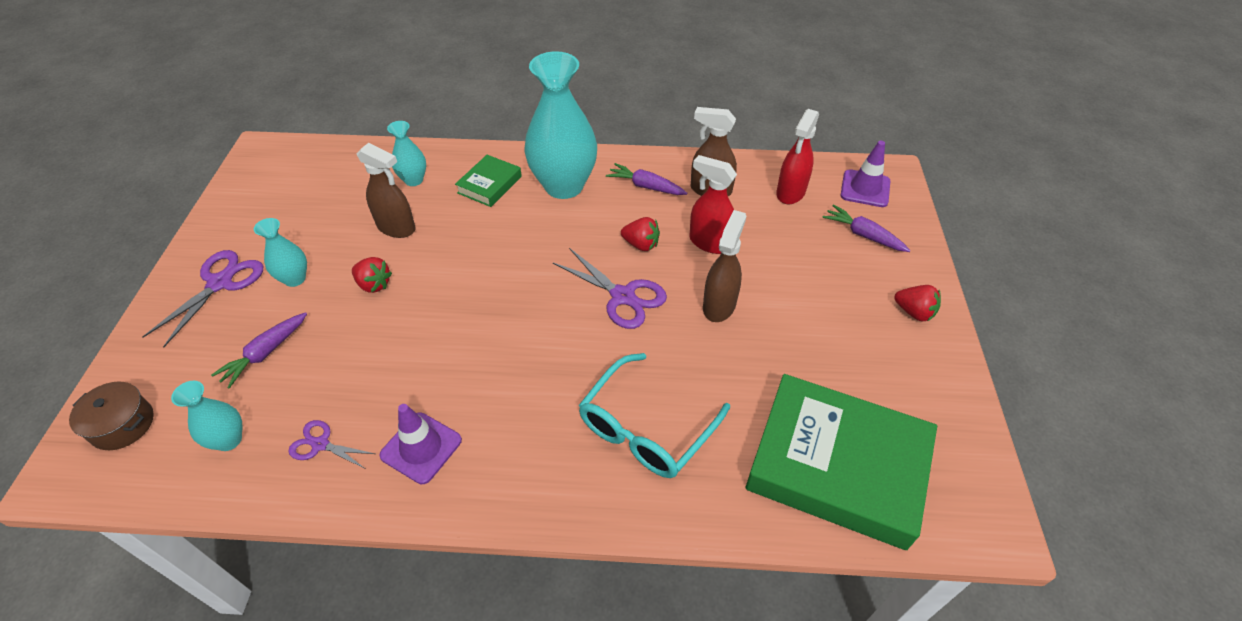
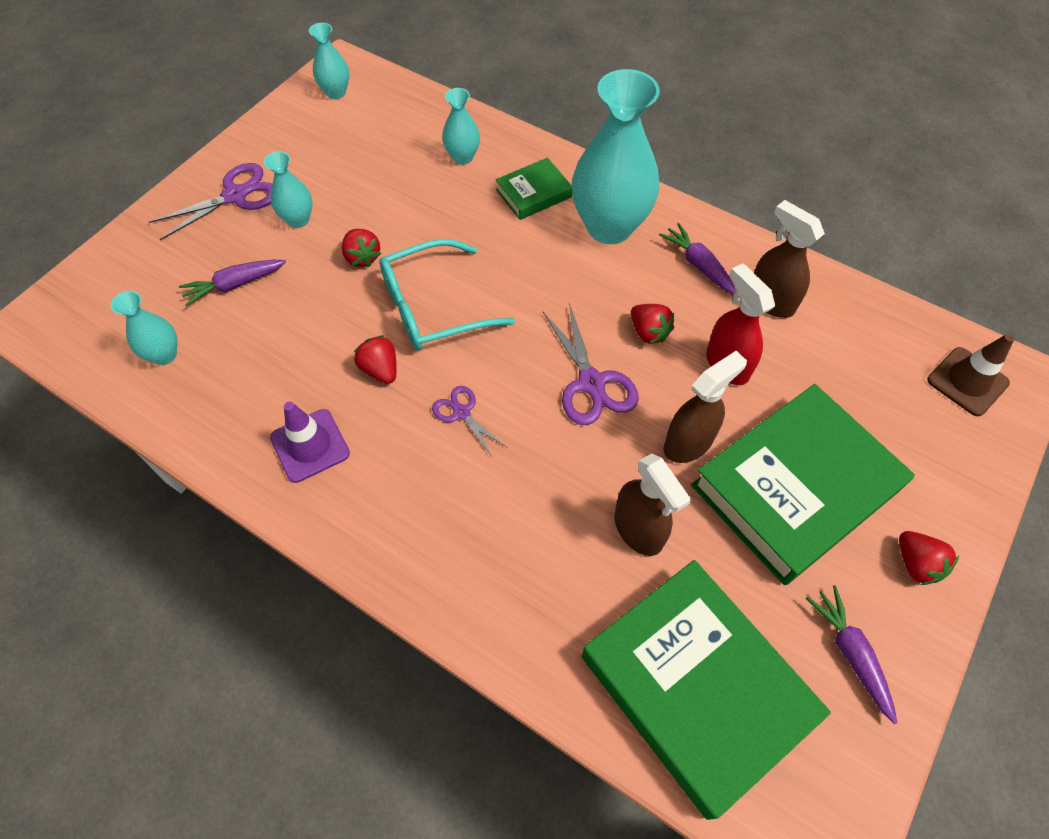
camera: 30 degrees right, 10 degrees up
(122, 424) = (96, 299): brown pot -> none
(268, 171) = (336, 92): none -> turquoise vase
(320, 444) = (231, 397): purple scissors -> purple scissors (461, 413)
(396, 227) = (416, 204): brown spray bottle -> brown spray bottle (638, 530)
(446, 361) = (380, 369): none -> red strawberry
(646, 428) = (525, 537): turquoise glasses -> turquoise glasses (433, 307)
(790, 193) = (866, 345): red spray bottle -> none
(808, 301) = (794, 488): none -> green book
(863, 235) = (921, 439): purple carrot -> purple carrot (850, 653)
(865, 189) = (967, 381): purple traffic cone -> brown traffic cone

